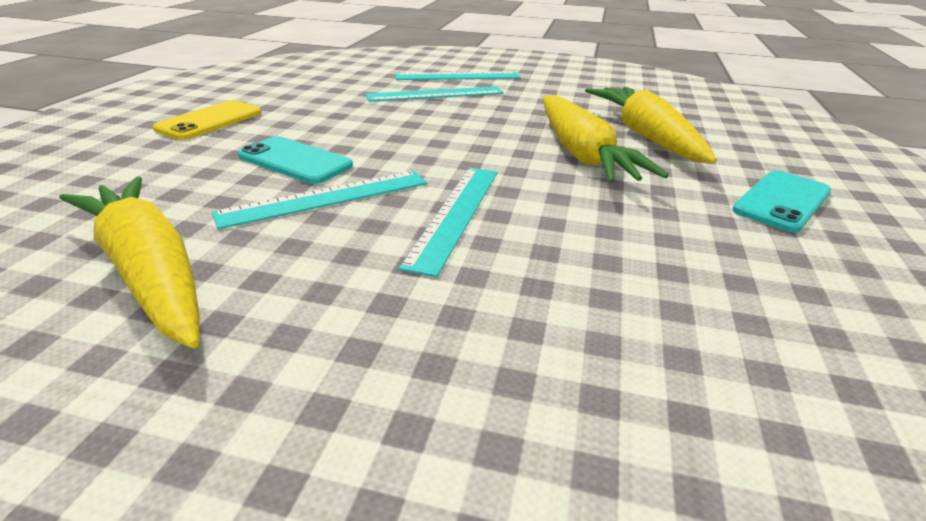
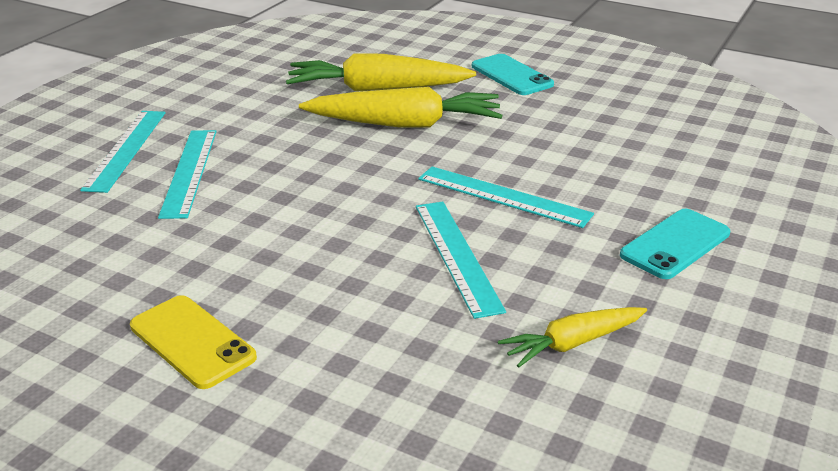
camera: 75 degrees left, 0 degrees up
(149, 271) = (572, 343): yellow carrot -> yellow carrot, size x0.57
(295, 161) = (362, 272): turquoise phone -> turquoise phone (675, 244)

